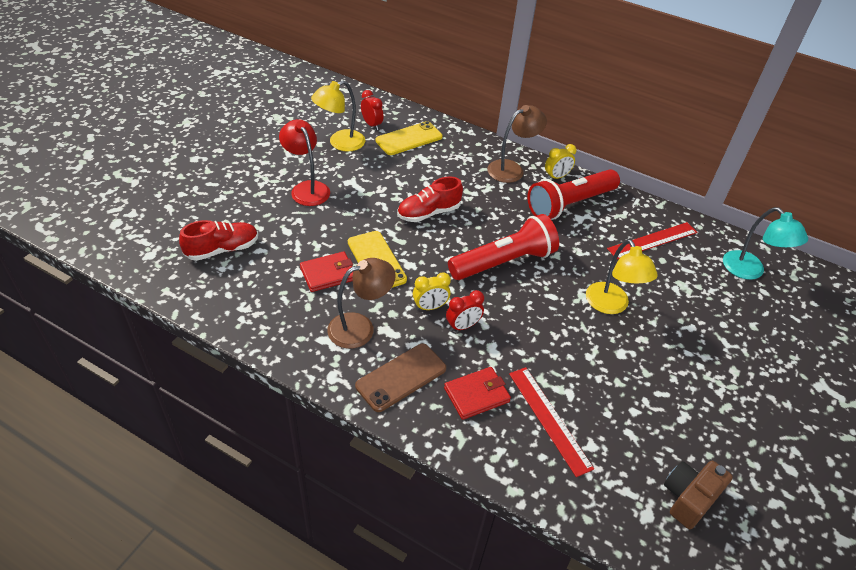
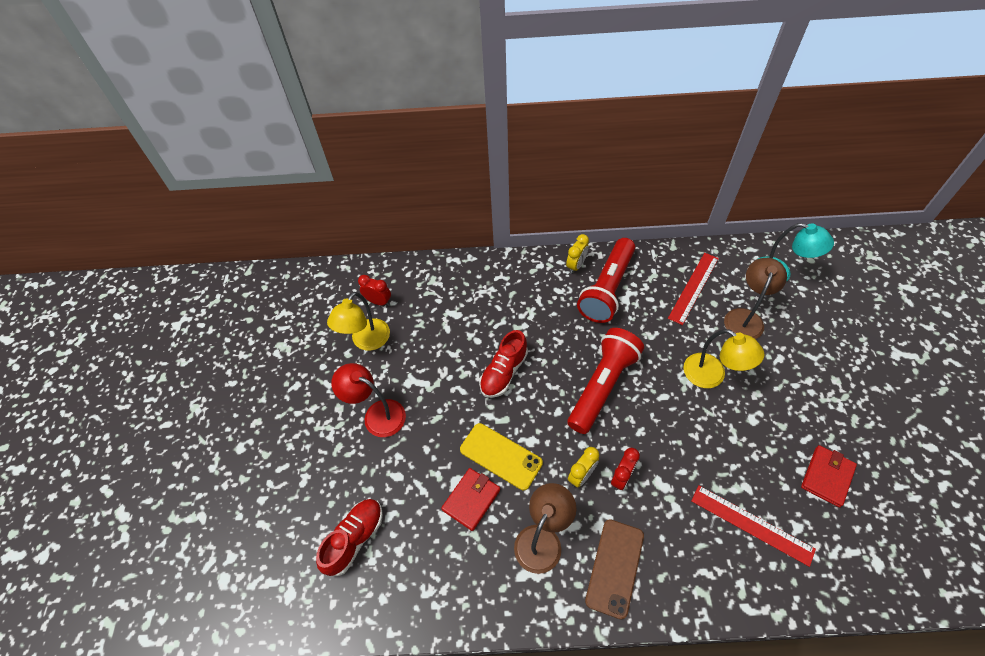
camera: 25 degrees left, 10 degrees up
(409, 139) = (424, 298): yellow phone -> none
(476, 395) = (683, 541): red wallet -> red wallet (827, 476)
(511, 169) = (534, 279): brown lamp -> brown lamp (745, 317)
(688, 498) = (891, 525): brown camera -> none

